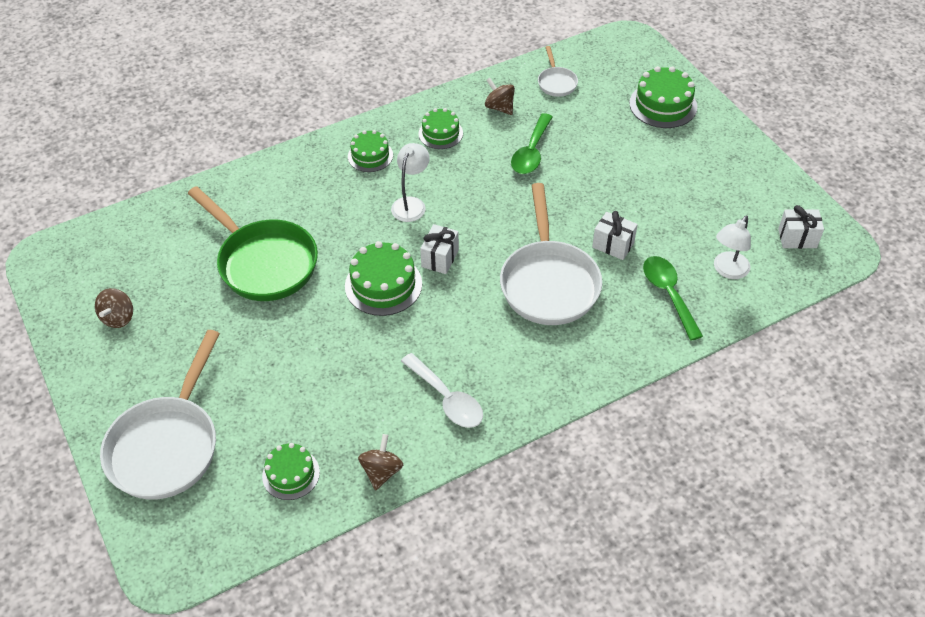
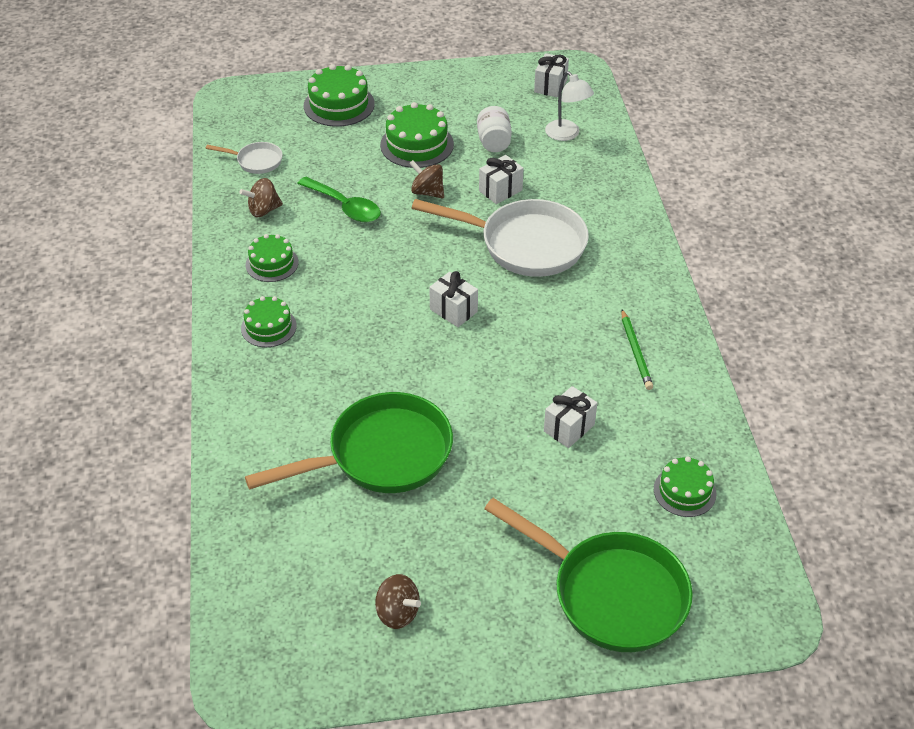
camera: 70 degrees left, 5 degrees down
(167, 445) = (610, 593): white pan -> green pan
(335, 373) = (569, 428): none -> white gift
(381, 471) = (704, 420): brown spinning top -> brown spinning top (427, 192)
(383, 285) = (467, 362): green cake -> green cake (417, 144)
(411, 204) = (363, 312): white lamp -> none
(447, 399) = (635, 351): white spoon -> green pencil
(668, 294) = (576, 176): green spoon -> none
(680, 221) = (494, 142): none -> white jar

